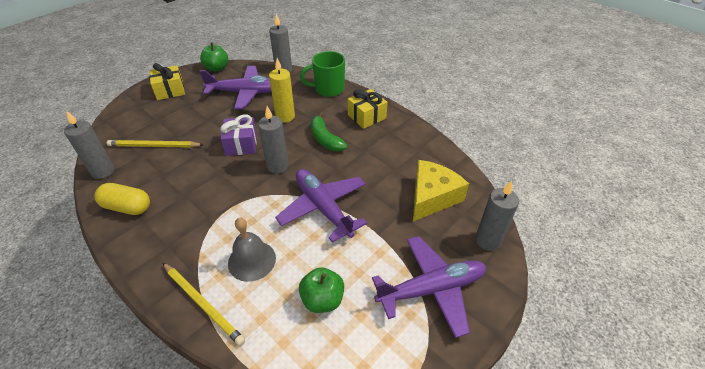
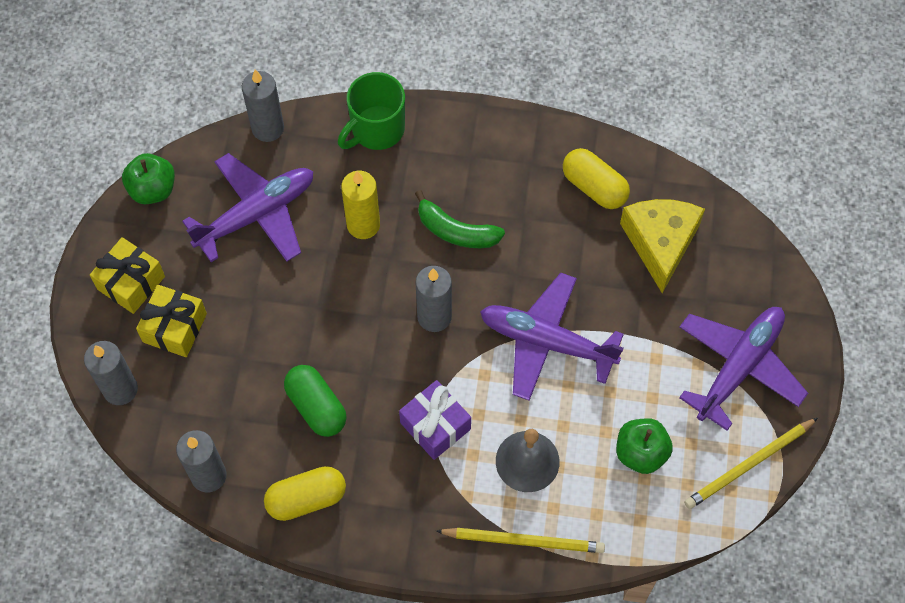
camera: 35 degrees left, 20 degrees up
(154, 146) = (230, 393): yellow pencil -> yellow pencil (748, 465)
(181, 171) = (316, 406): none -> green capsule
(241, 144) = (350, 312): purple gift -> purple gift (435, 426)
(367, 117) = (478, 153): yellow gift -> yellow gift (175, 328)
(415, 155) = (594, 187): none -> yellow capsule
(488, 240) = (758, 267): grey candle -> grey candle (120, 389)

